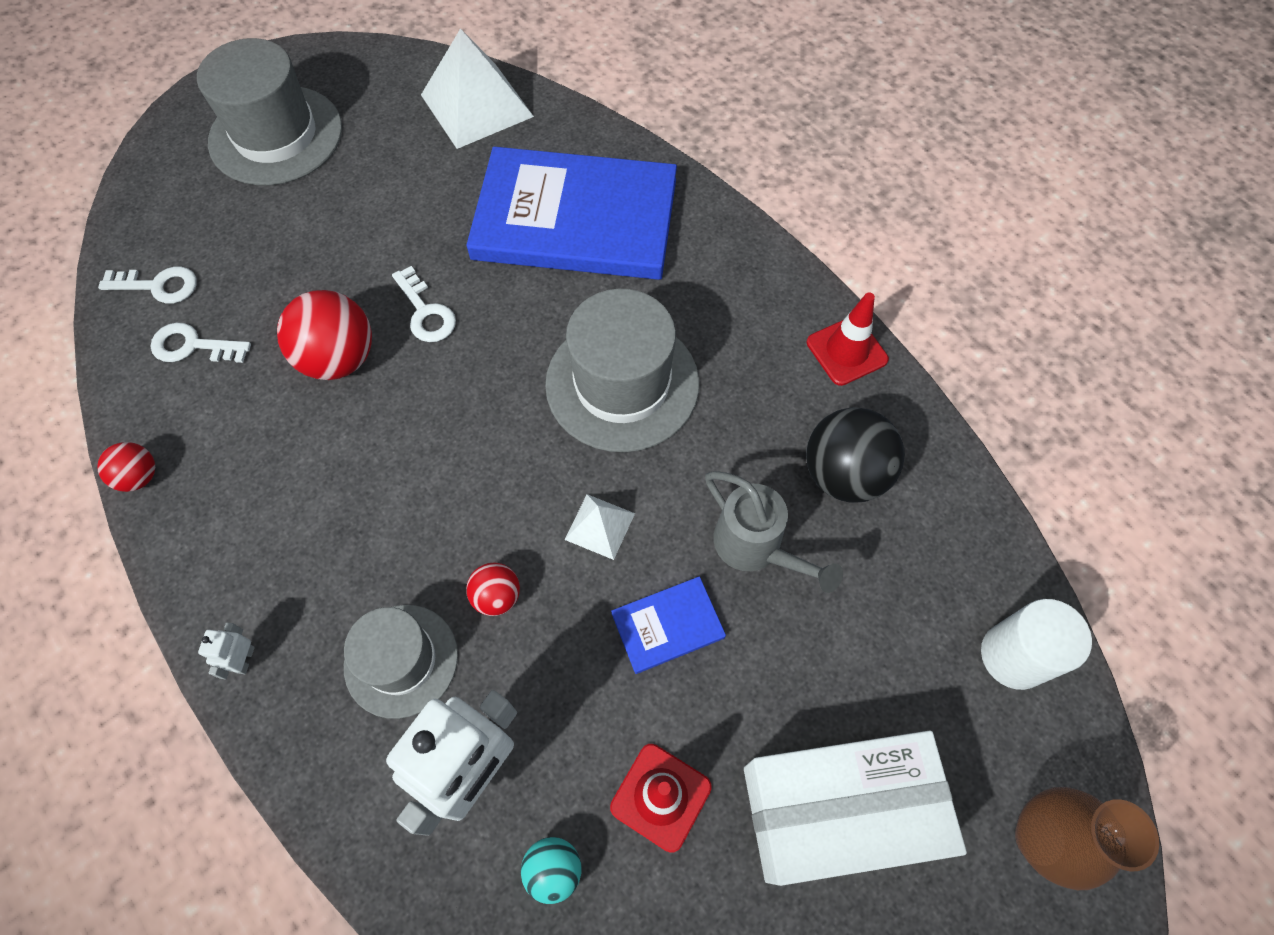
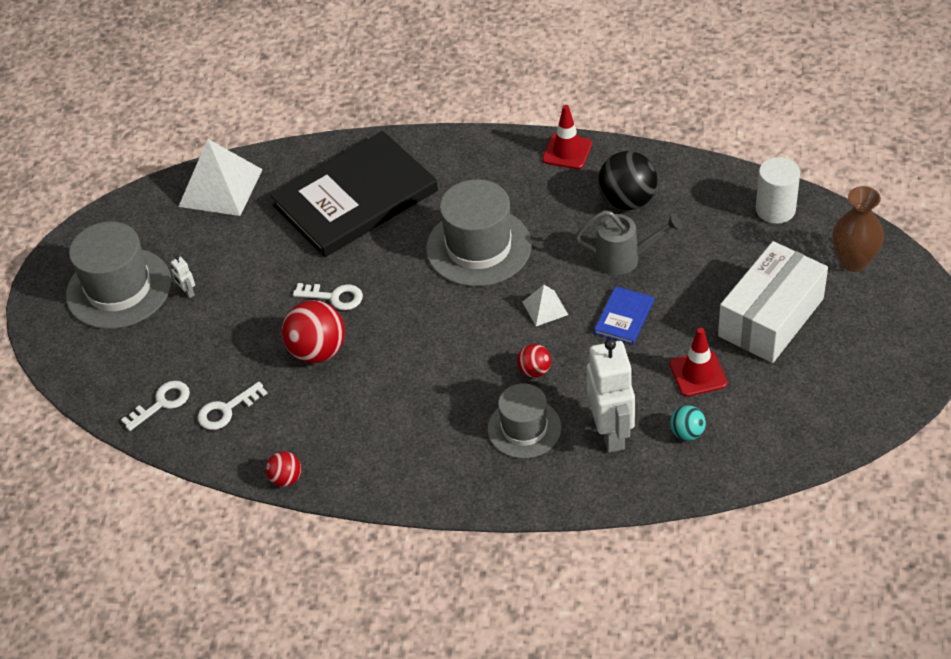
camera: 40 degrees left, 15 degrees down
(245, 659) = (451, 491): white robot -> white robot (187, 292)
(575, 219) = (355, 198): blue book -> black book

